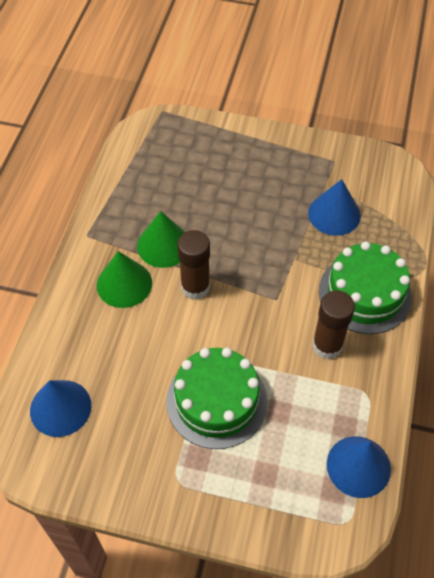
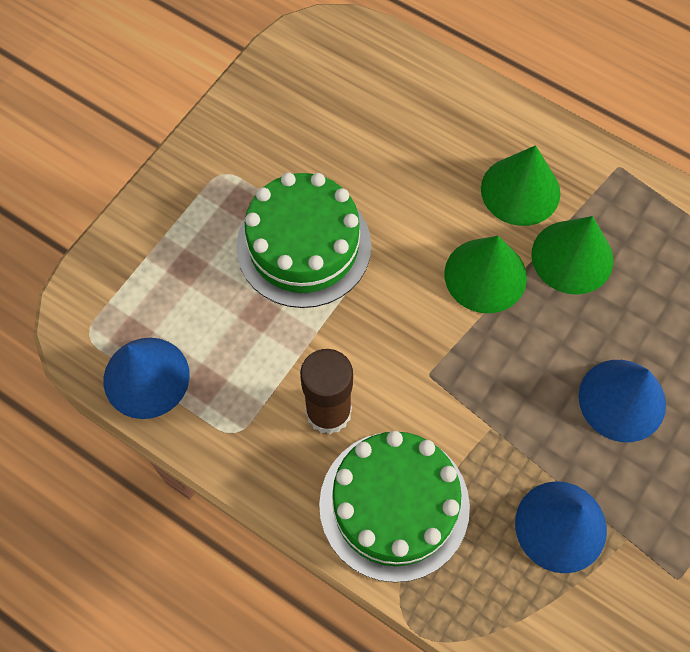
camera: 110 degrees right, 10 degrees up
(60, 408) = (364, 81): blue cone -> blue cone (622, 400)
(195, 287) = (485, 275): brown glue stick -> green cone

